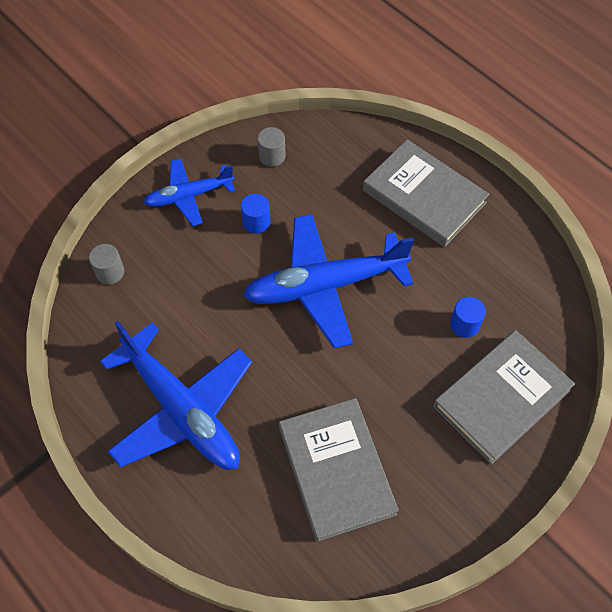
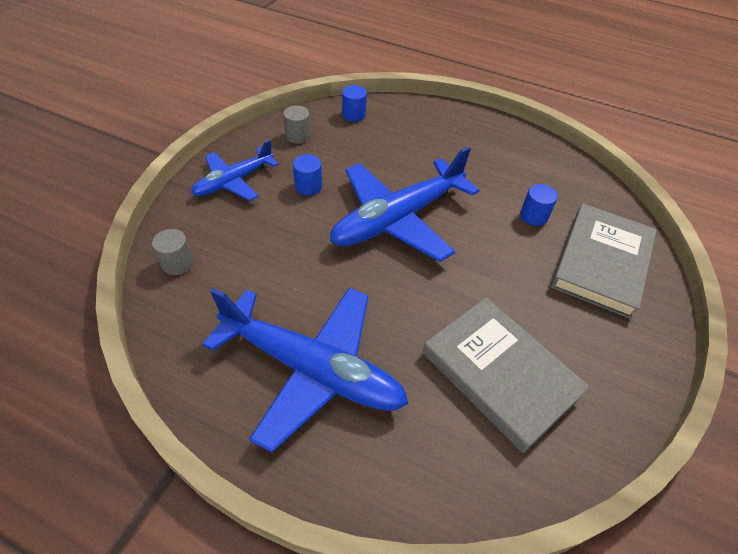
camera: 25 degrees left, 10 degrees down
(342, 143) = (353, 115): none -> blue cylinder
(424, 196) = (442, 135): grey book -> none

